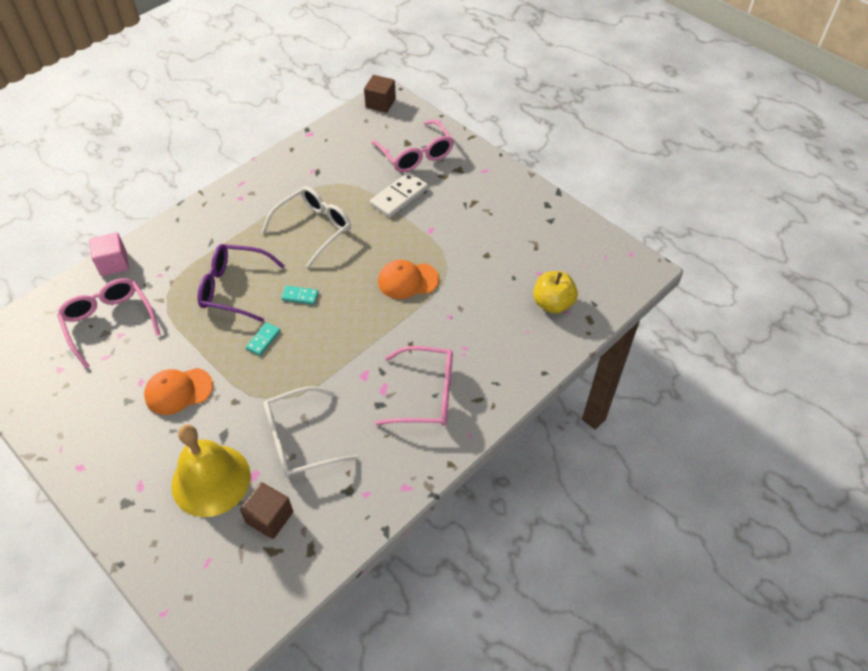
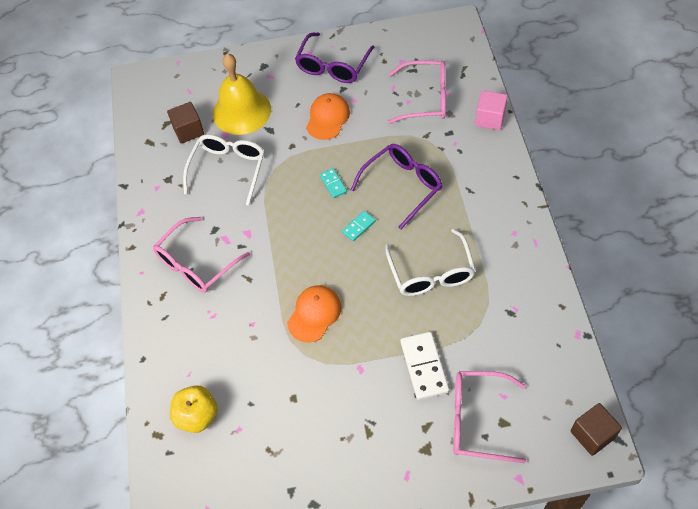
camera: 130 degrees right, 5 degrees up
(96, 429) = (332, 66): none -> purple glasses

